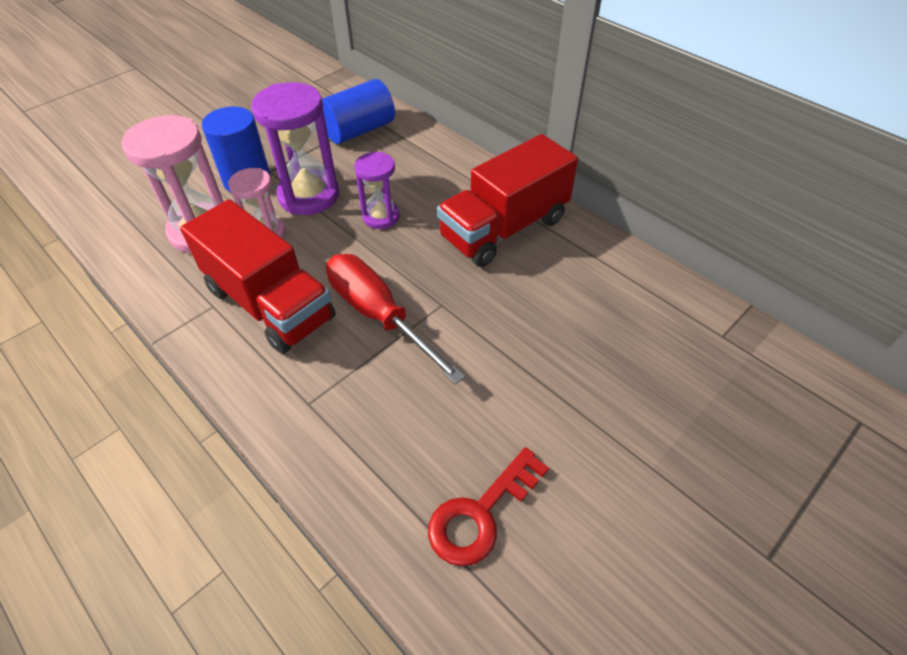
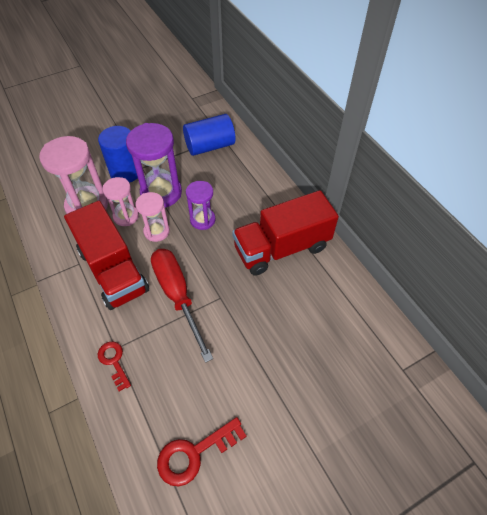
camera: 15 degrees right, 5 degrees up
(312, 422) = (114, 362): none -> red key
(319, 243) = (156, 231): none -> pink hourglass

